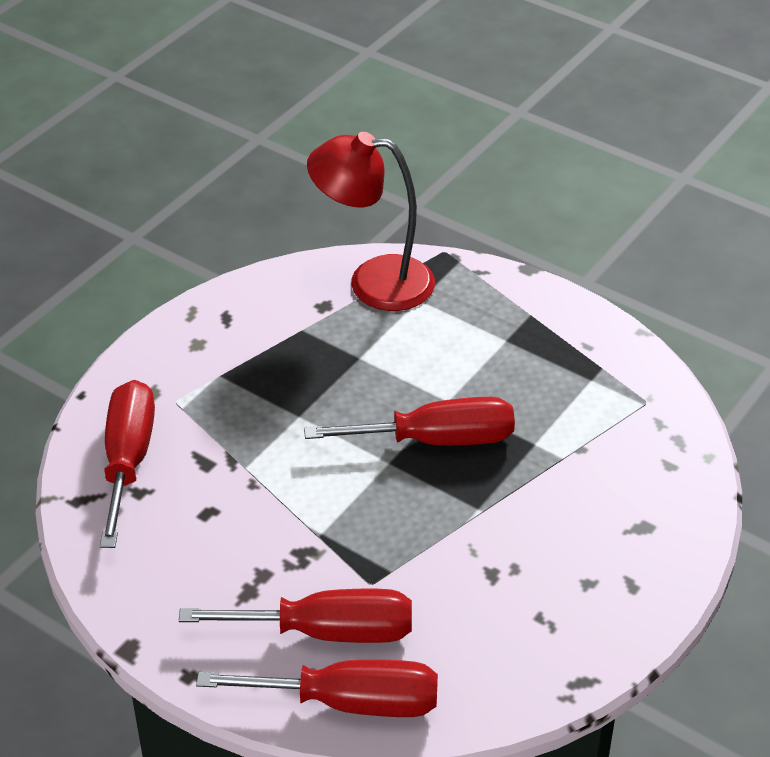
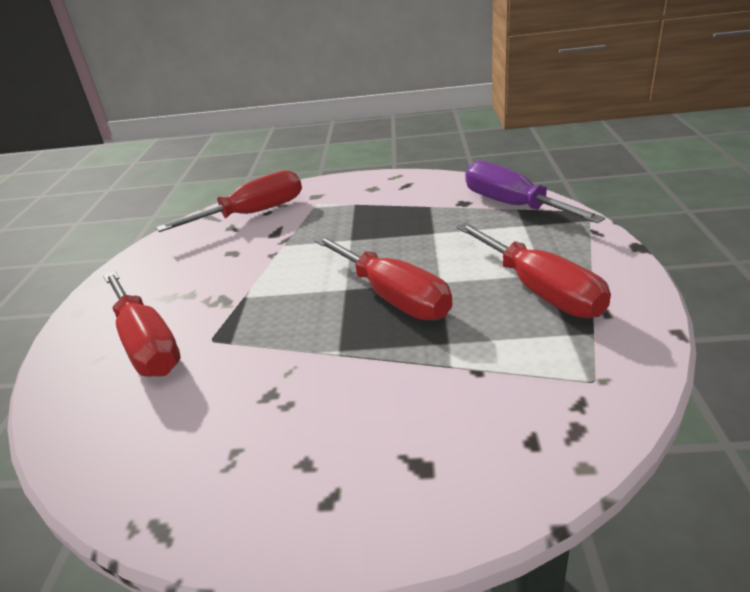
camera: 60 degrees right, 10 degrees down
(349, 702) = (74, 389): red screwdriver -> red screwdriver (540, 290)
(373, 282) = (512, 205): red lamp -> purple screwdriver

